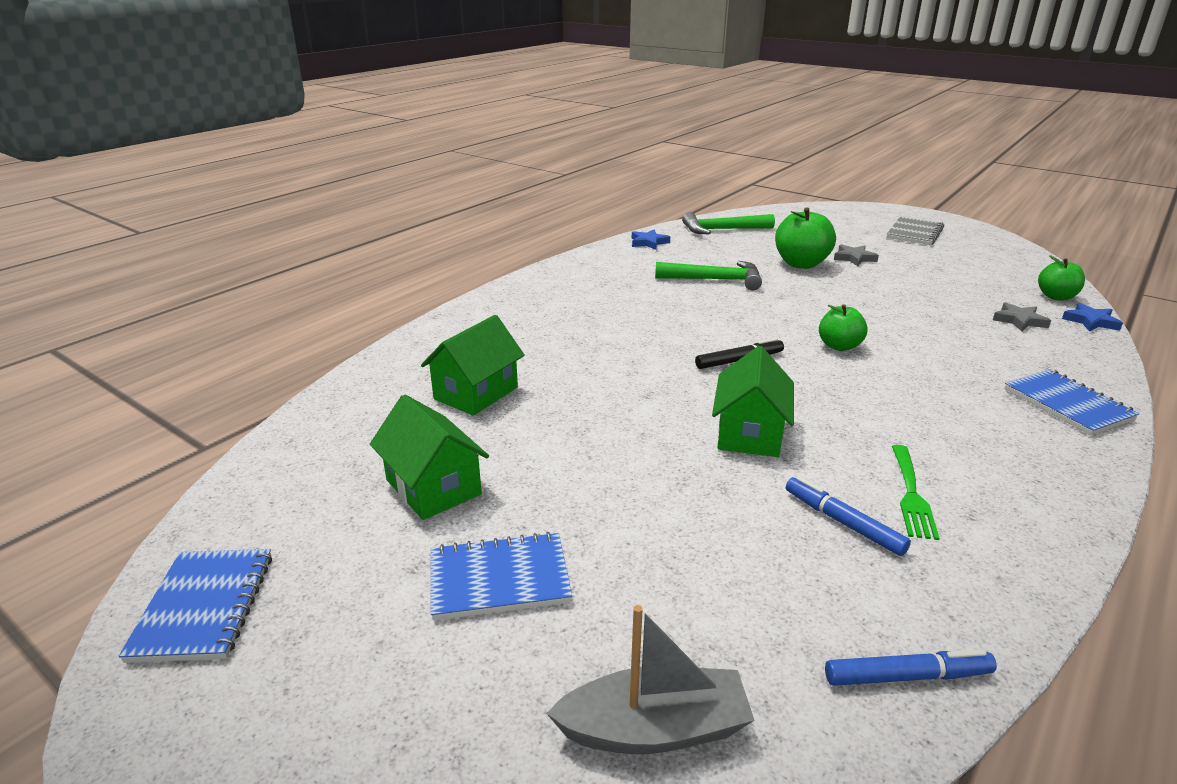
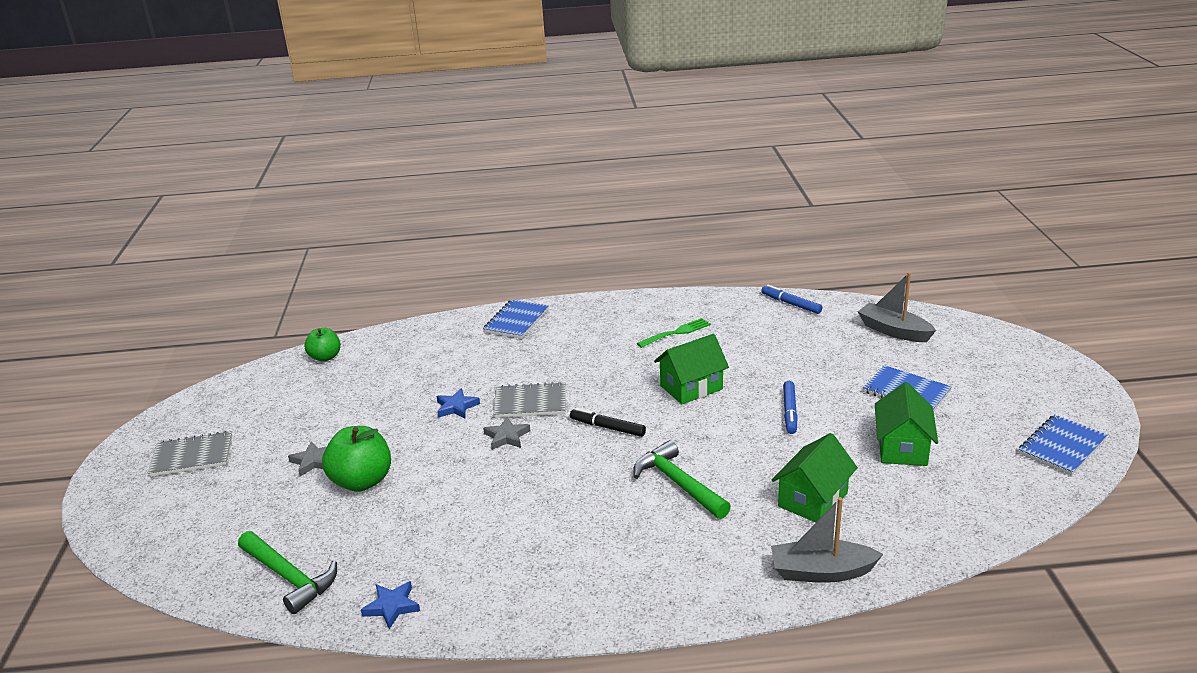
camera: 130 degrees left, 0 degrees up
(414, 353) = (821, 572): none -> grey boat
(476, 393) = (812, 500): green house -> green house turned 45 degrees counterclockwise
(715, 280) = (461, 507): green hammer -> green hammer (678, 483)
(839, 346) = (530, 402): green apple -> grey notebook
(843, 523) = (726, 339): blue marker -> blue marker (790, 411)
(1019, 320) = (395, 359): grey star -> grey star (507, 437)
(1091, 321) = (366, 338): blue star -> blue star (456, 407)

